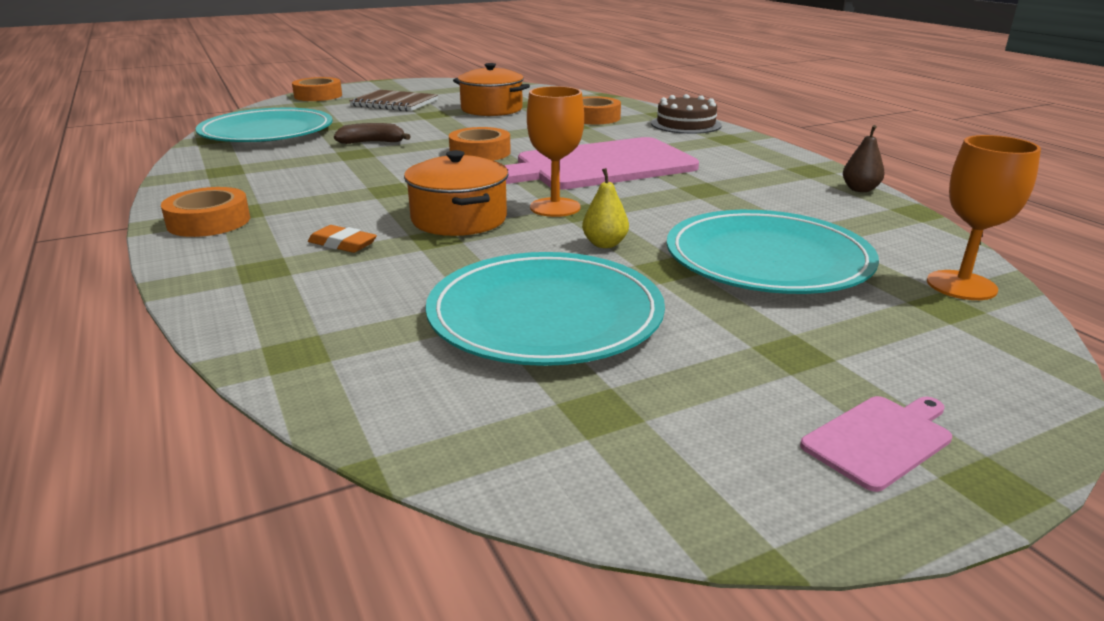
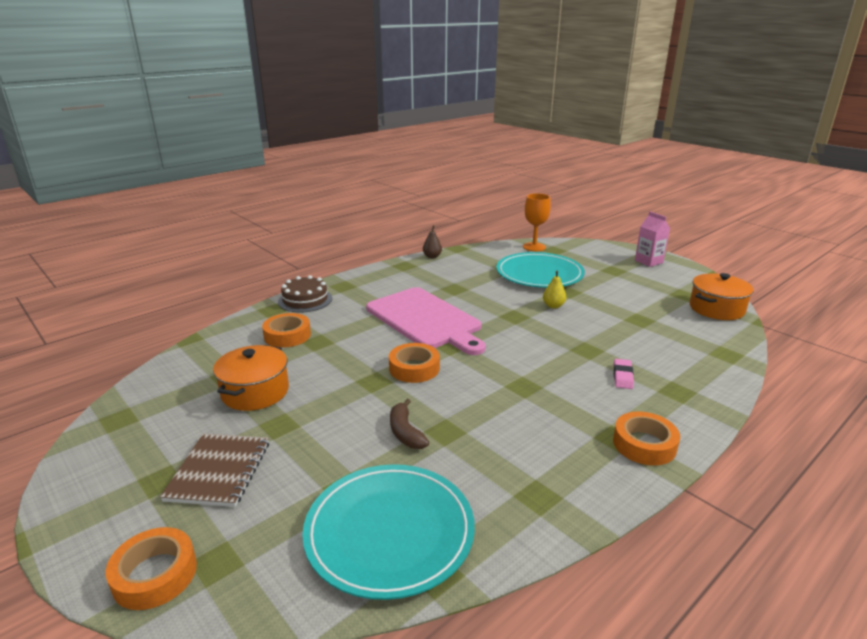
camera: 105 degrees left, 0 degrees up
(342, 244) = (622, 376): orange eraser -> pink eraser
(459, 219) = (555, 348): orange pot -> orange pot (716, 309)
(545, 315) = (636, 310): turquoise plate -> none
(555, 207) = (513, 324): orange goblet -> none
(880, 439) = (648, 261): pink cutting board -> pink carton

